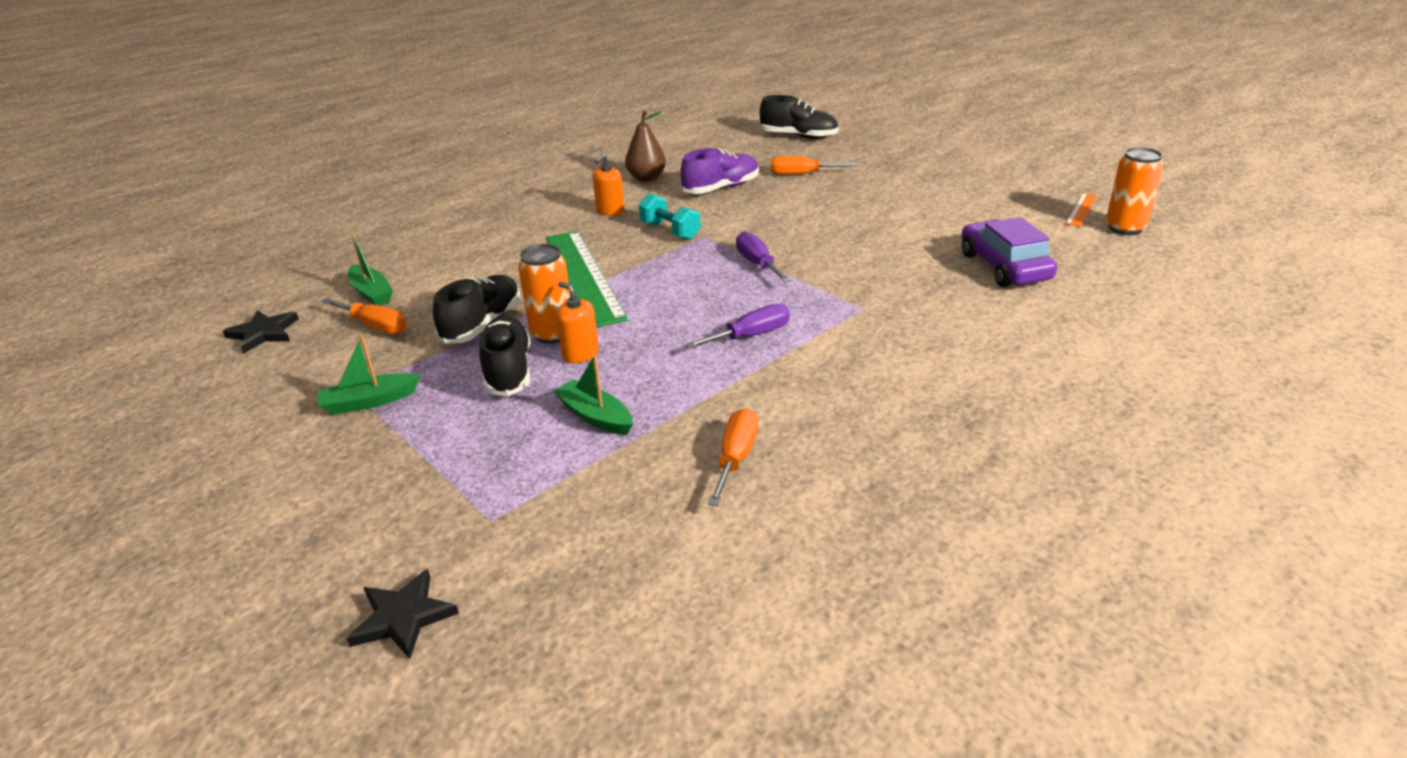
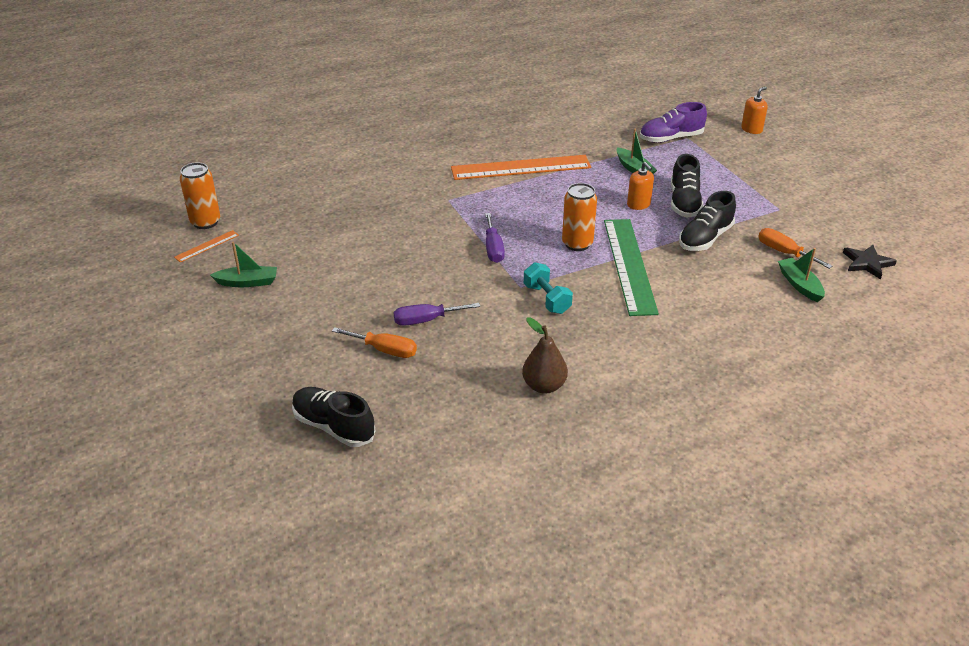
camera: 165 degrees left, 5 degrees up
(369, 401) = (766, 200): green boat -> green boat (248, 282)
(403, 617) = (718, 115): black star -> none
(552, 334) = (656, 221): orange can -> orange can (577, 244)
(610, 211) = (594, 339): orange soap dispenser -> orange soap dispenser (751, 129)
(721, 188) = (475, 348): purple shoe -> purple shoe (671, 138)
(735, 458) = (569, 140): orange screwdriver -> none
(750, 336) = (529, 196): purple screwdriver -> purple screwdriver (426, 320)
(791, 379) = (521, 168): none -> orange ruler
(1004, 266) = (328, 210): purple car -> none

